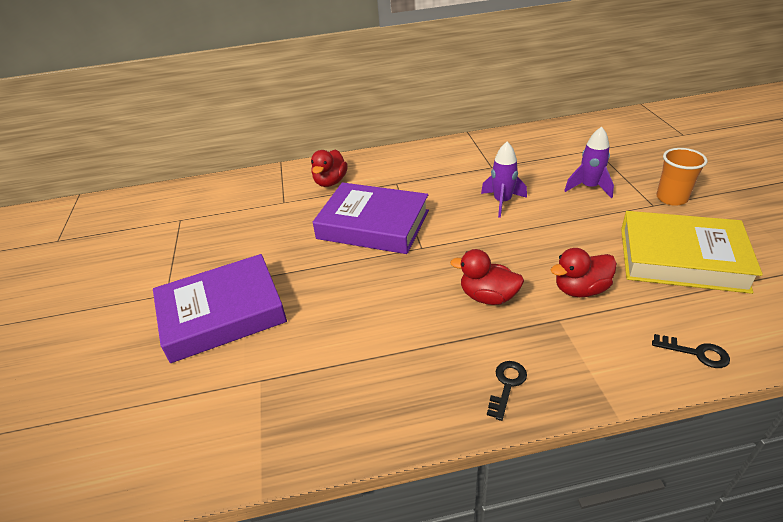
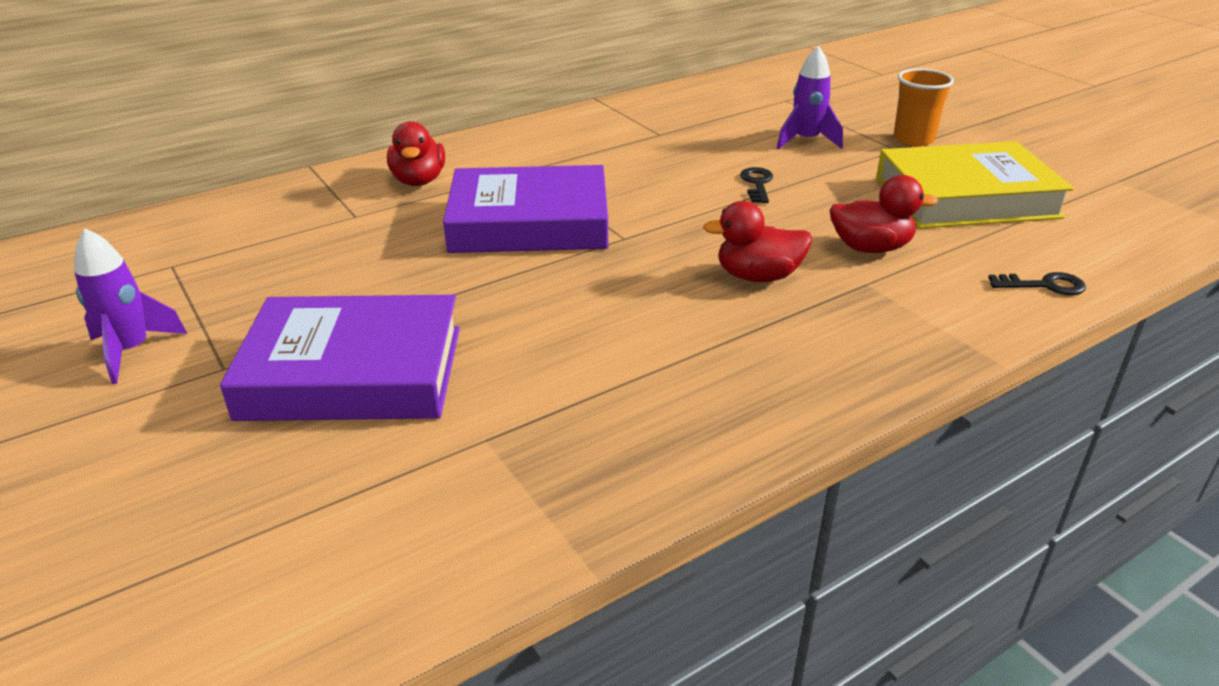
camera: 25 degrees left, 5 degrees down
(222, 313) = (353, 372): purple book -> purple book turned 45 degrees clockwise
(502, 202) = (702, 171): purple rocket -> purple rocket (132, 351)
(507, 385) = (850, 364): black key -> black key (757, 184)
(580, 289) = (870, 248): red duck -> red duck turned 135 degrees counterclockwise

